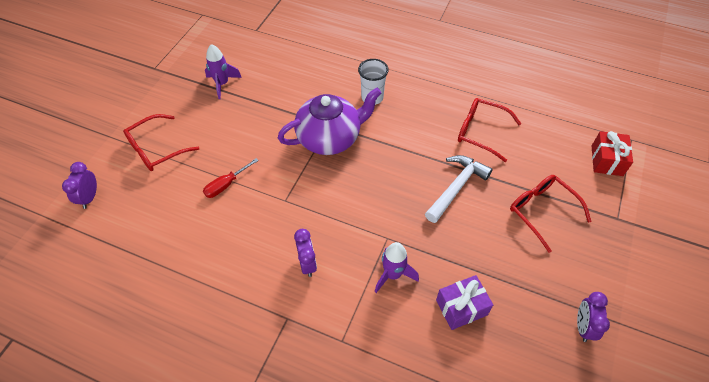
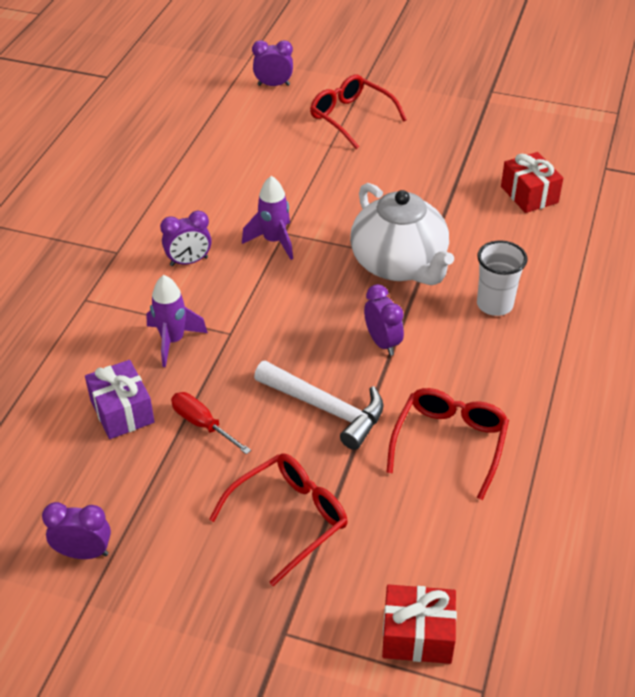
camera: 85 degrees right, 10 degrees down
(222, 84) = (478, 152): purple rocket -> purple rocket (274, 241)
(226, 185) = (302, 180): red screwdriver -> red screwdriver (202, 424)
(273, 67) = (529, 194): none -> red gift
(330, 138) = (399, 265): purple teapot -> white teapot
(401, 154) = (382, 342): none -> purple clock

